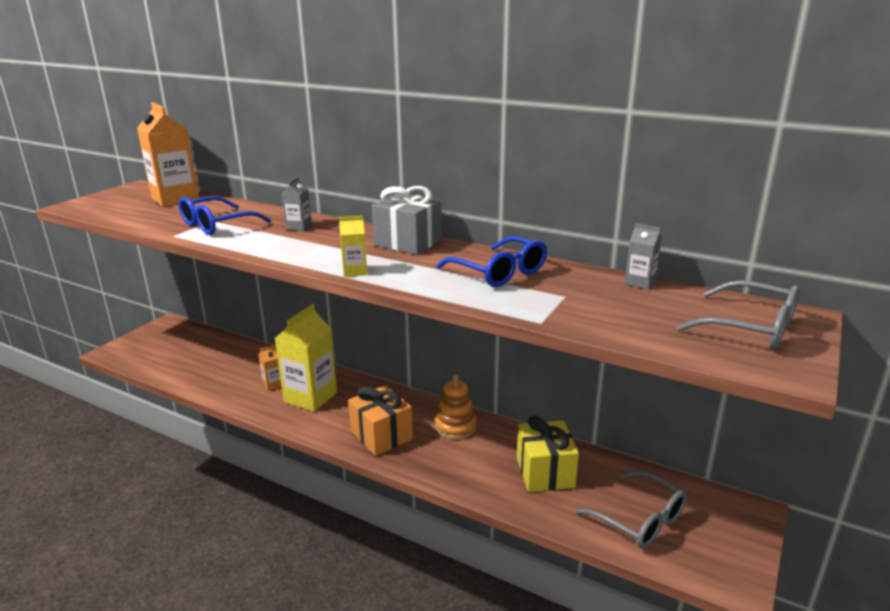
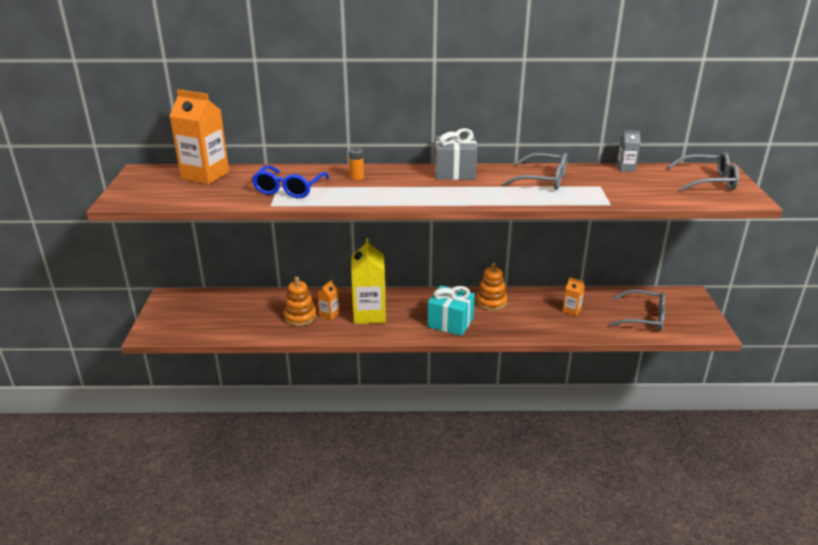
camera: 30 degrees left, 5 degrees up
(245, 378) = (300, 317): none -> orange stacking toy
(299, 227) = (357, 177): grey carton -> orange battery
(355, 271) = (456, 200): yellow carton -> none
(381, 435) = (450, 322): orange gift -> turquoise gift
(499, 272) = (543, 180): blue glasses -> grey glasses
(545, 472) = (571, 310): yellow gift -> orange carton

